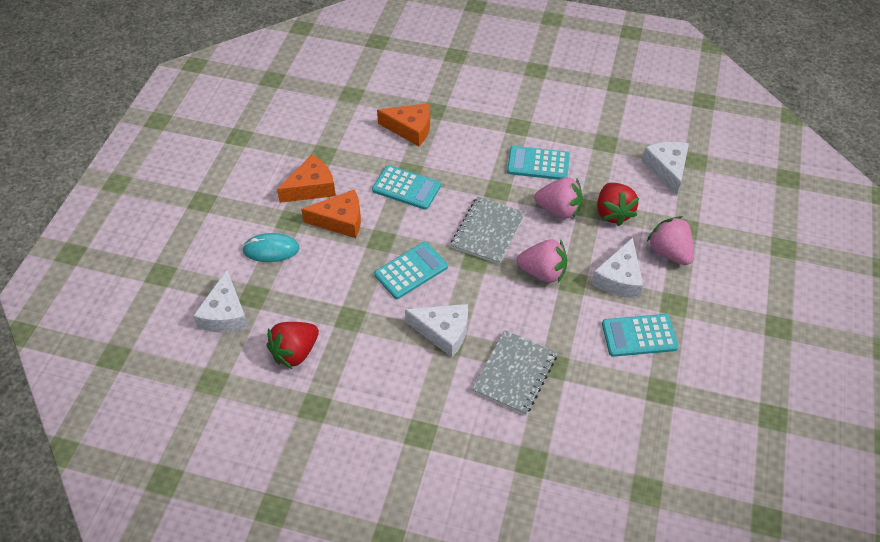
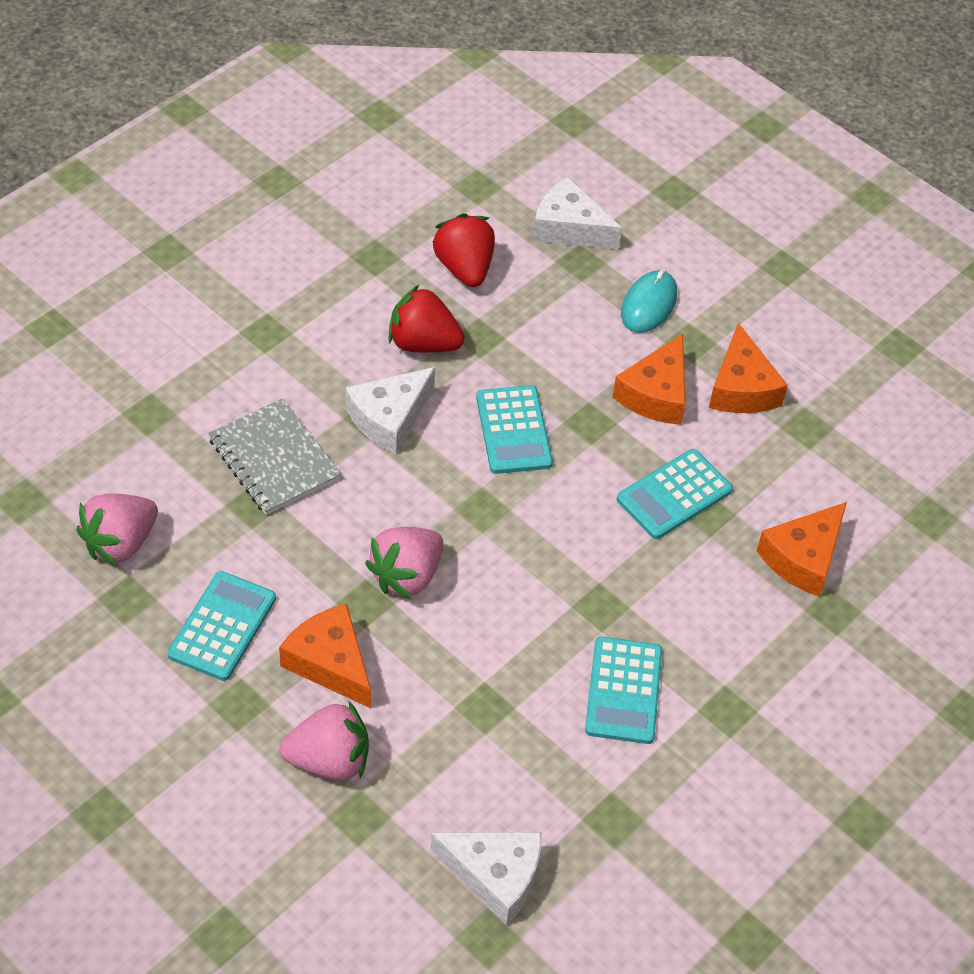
camera: 115 degrees right, 0 degrees up
(488, 231) = (525, 550): grey notebook -> none
(538, 163) = (623, 691): turquoise calculator -> turquoise calculator turned 150 degrees clockwise
(559, 210) = (509, 663): pink strawberry -> pink strawberry (121, 543)
(613, 213) = (455, 733): red strawberry -> red strawberry (423, 343)
(619, 278) = (330, 663): white cheese -> orange cheese

